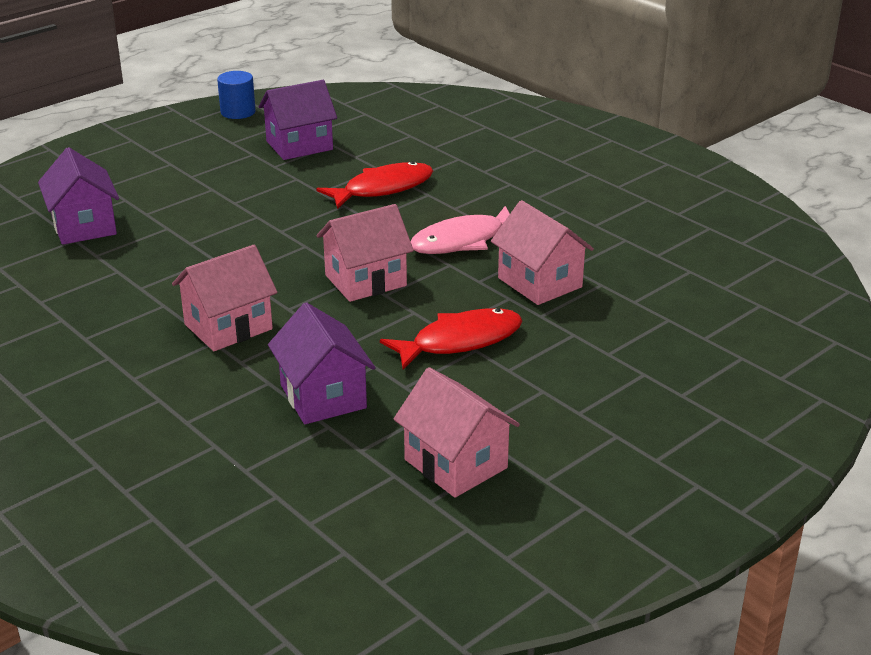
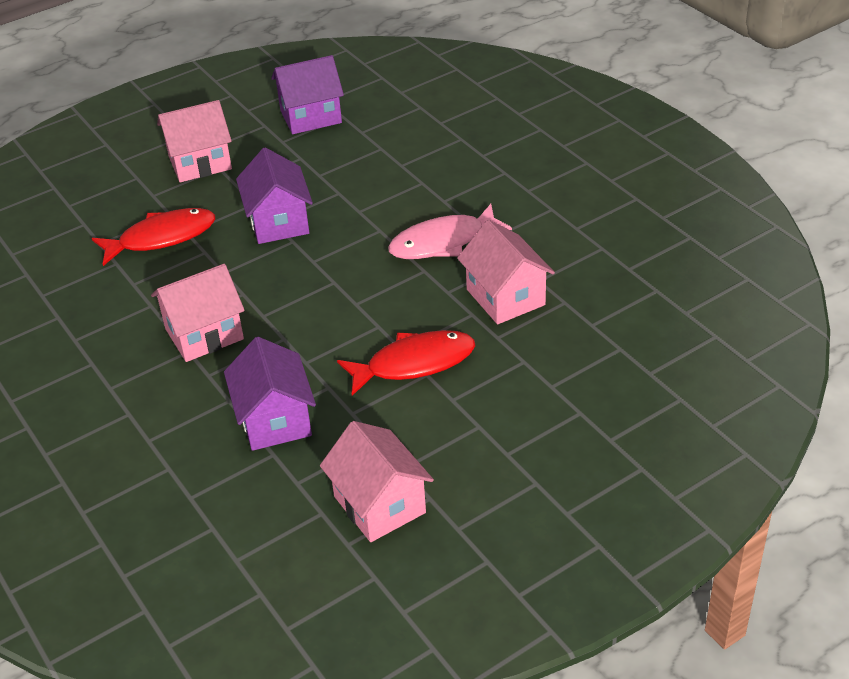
camera: 10 degrees right, 10 degrees up
(84, 226) = (94, 208): purple house -> purple house (278, 222)
(238, 112) = (260, 72): blue cylinder -> none
(365, 280) = (340, 286): pink house -> pink house (200, 163)
(383, 189) = (379, 174): red fish -> red fish (161, 238)

